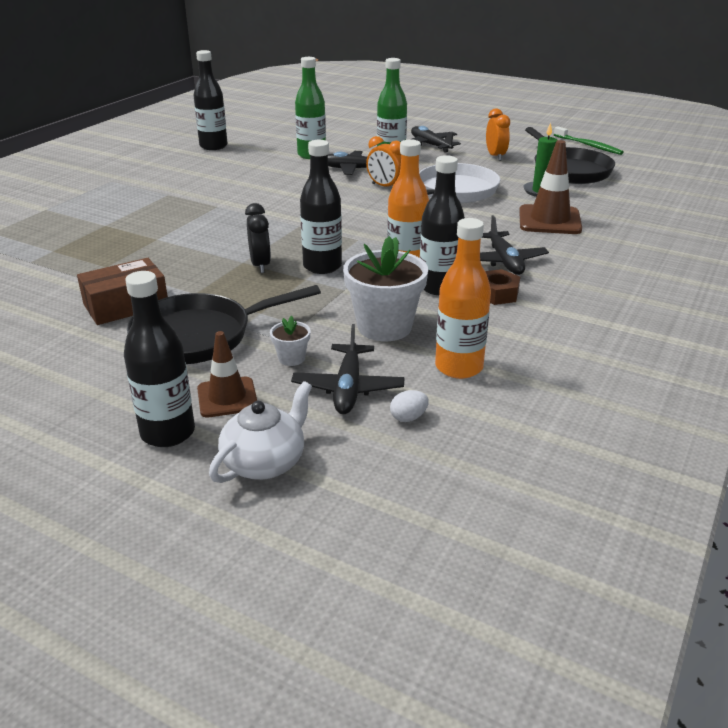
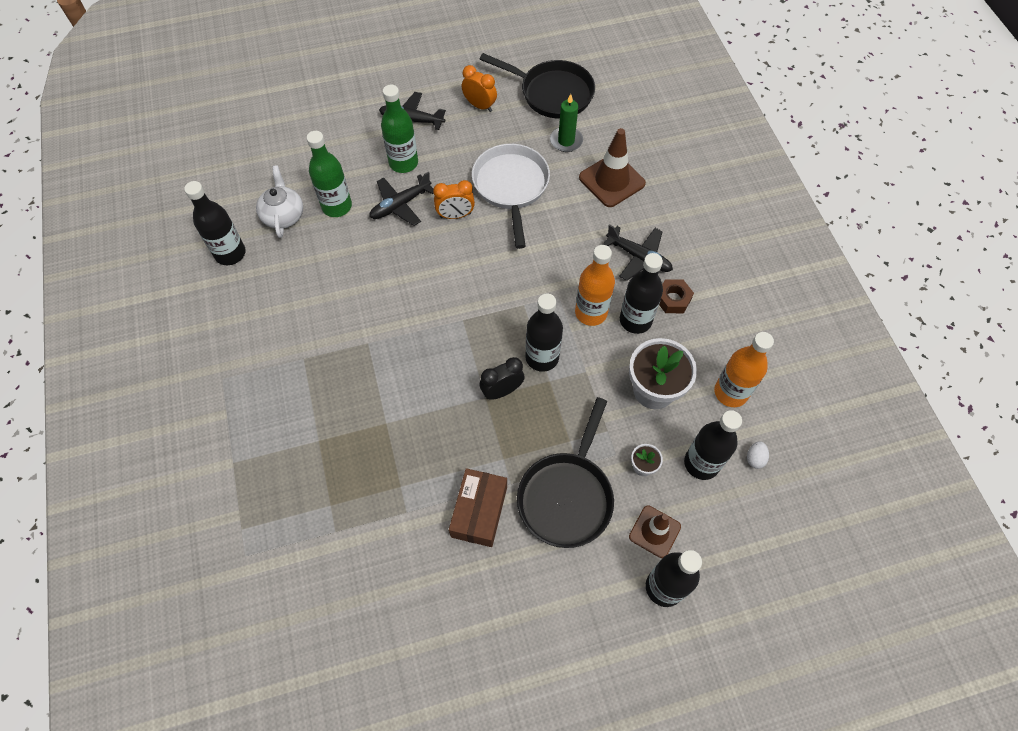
camera: 45 degrees left, 30 degrees up
(260, 265) = (502, 391): black clock -> black clock turned 60 degrees counterclockwise
(265, 462) = (734, 558): white teapot -> white teapot (283, 215)
(348, 388) = (701, 463): black plane -> black bottle
(588, 145) = (526, 40): green toothbrush -> none

